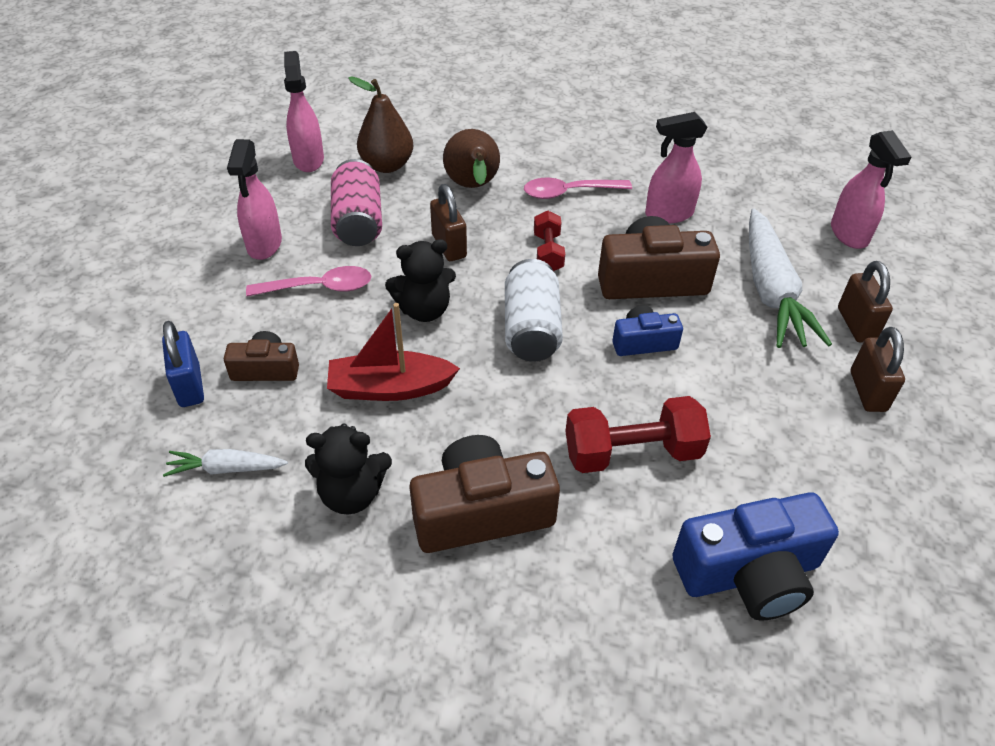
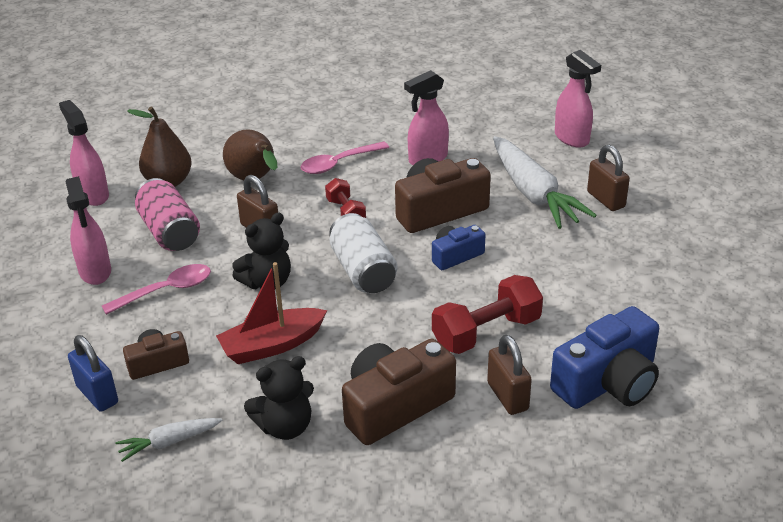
camera: 20 degrees left, 10 degrees down
(867, 391) = (634, 242): brown padlock -> brown padlock (507, 396)

